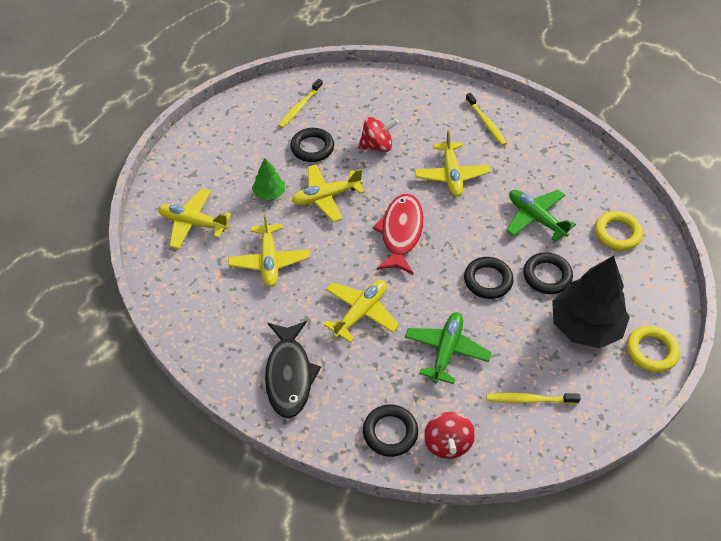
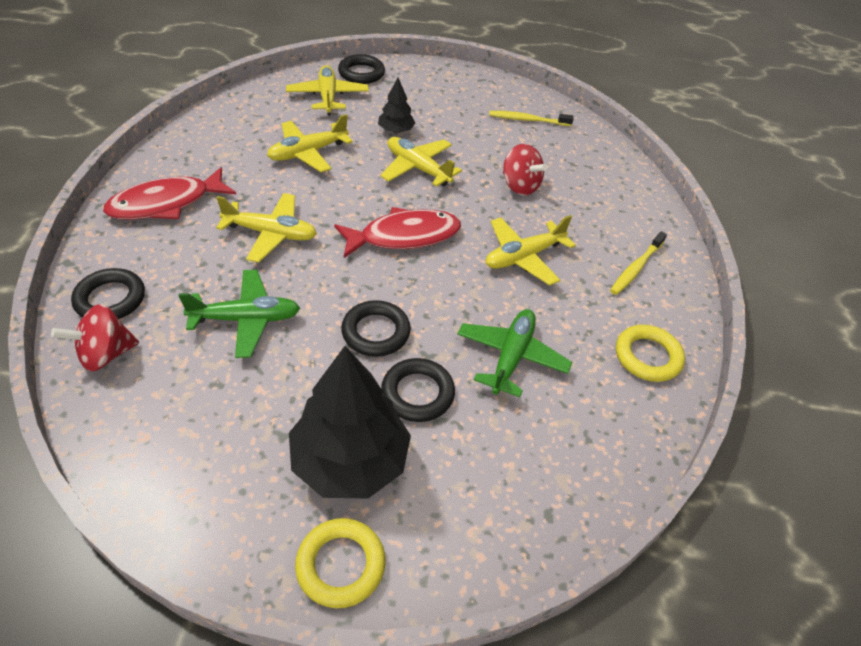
camera: 60 degrees right, 5 degrees down
(269, 193) = (396, 131): green tree -> black tree
(289, 375) = (166, 203): black fish -> red fish
(312, 148) = (479, 142): black ring -> black ring (361, 73)
(529, 400) = (197, 423): yellow toothbrush -> none
(617, 233) = (548, 463): yellow ring -> yellow ring (647, 356)

